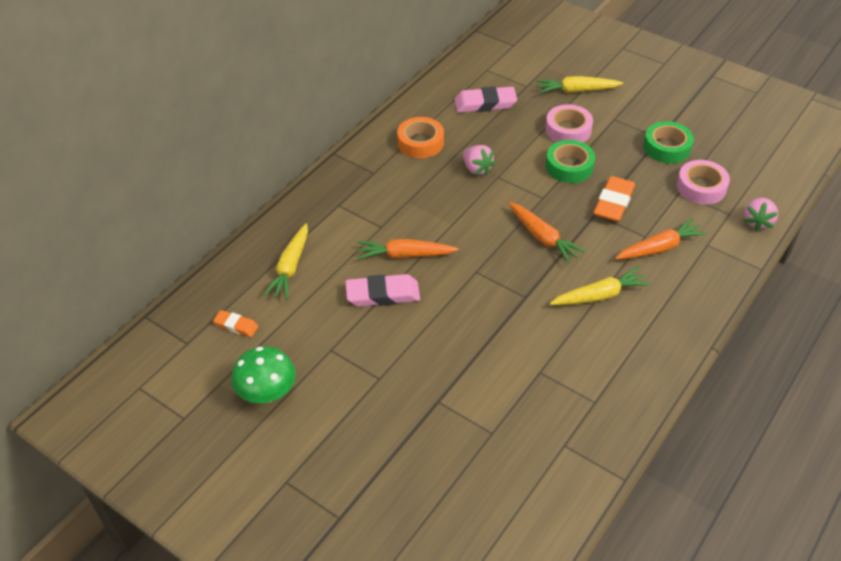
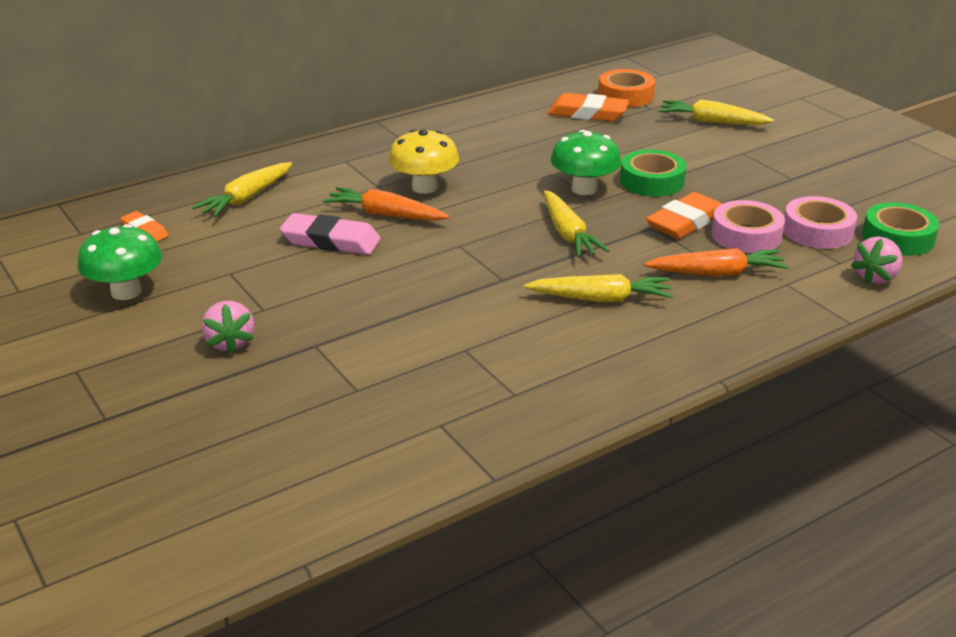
camera: 20 degrees right, 15 degrees down
(415, 218) = (424, 187): none -> yellow mushroom
(420, 142) = (483, 130): orange tape -> orange tape (625, 95)
(477, 169) = (533, 162): pink strawberry -> pink strawberry (230, 343)
(485, 104) = (588, 113): pink eraser -> orange eraser
(528, 188) = (584, 189): none -> green mushroom
(543, 237) = (568, 234): orange carrot -> yellow carrot
(568, 130) = (675, 151): pink tape -> pink tape (746, 235)
(667, 147) = (796, 188): green tape -> green tape (898, 237)

